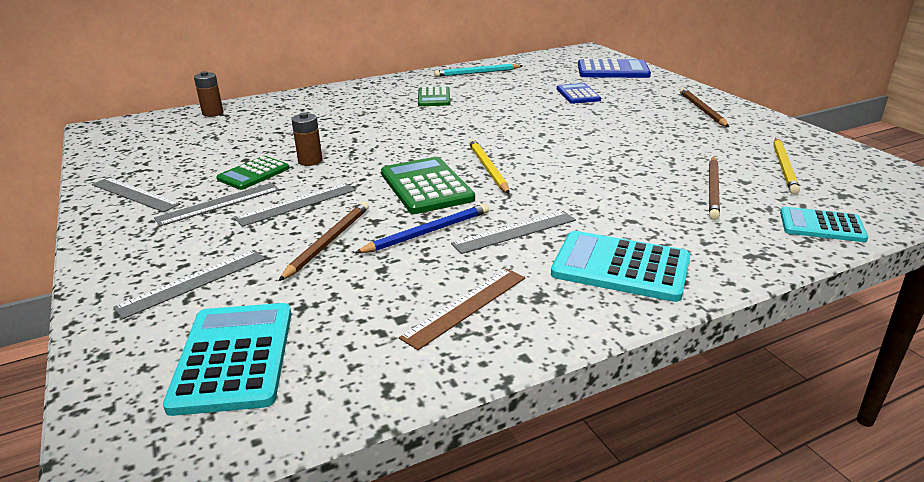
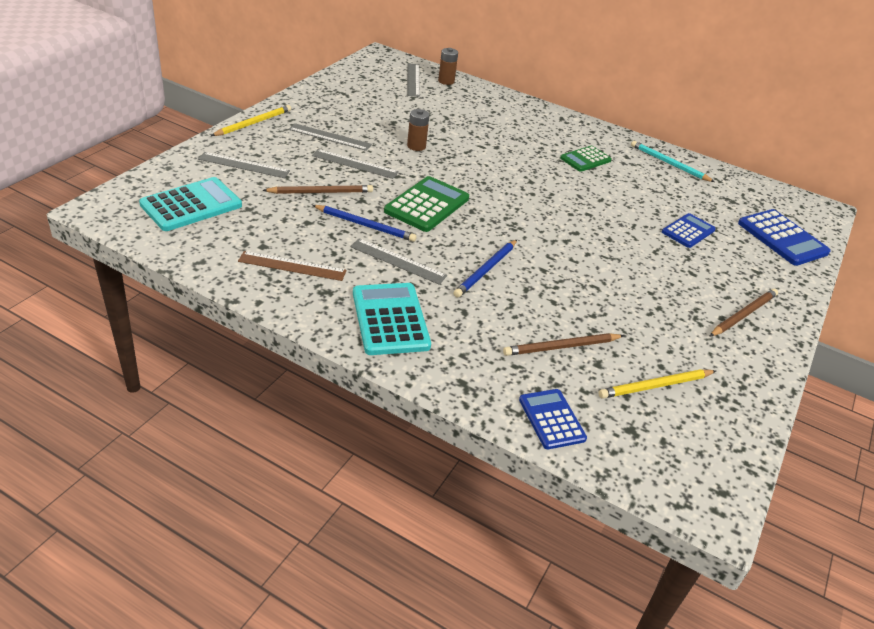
camera: 50 degrees right, 10 degrees up
(135, 194) = (314, 105): grey ruler -> grey ruler (413, 80)
(253, 174) = (377, 133): green calculator -> none
(487, 168) = (482, 223): yellow pencil -> yellow pencil (253, 123)
(569, 189) = (486, 270): none -> blue pencil
(821, 226) = (551, 419): turquoise calculator -> blue calculator

